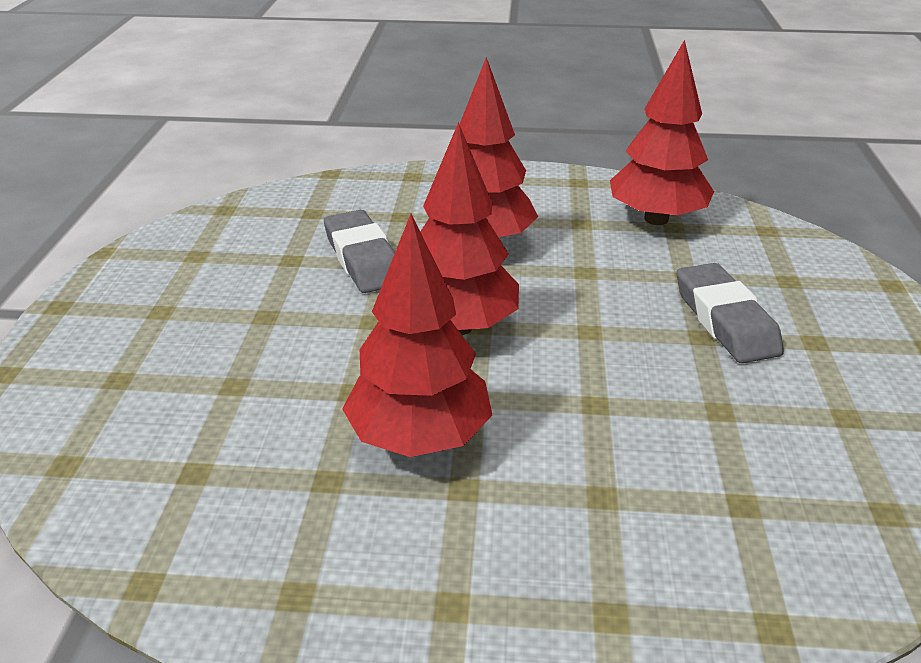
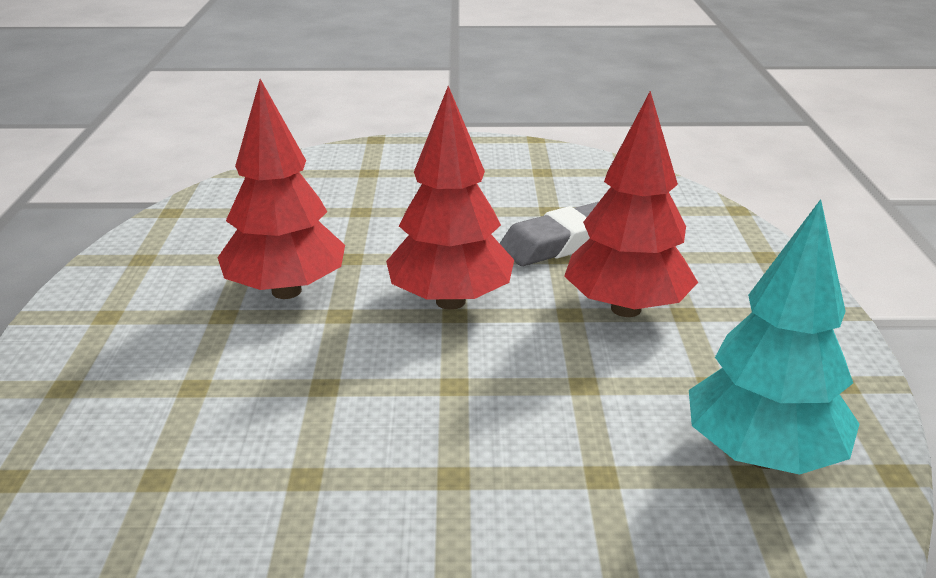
camera: 85 degrees right, 5 degrees down
(656, 219) = (761, 455): red tree -> turquoise tree
(725, 320) = (492, 502): grey eraser -> none

